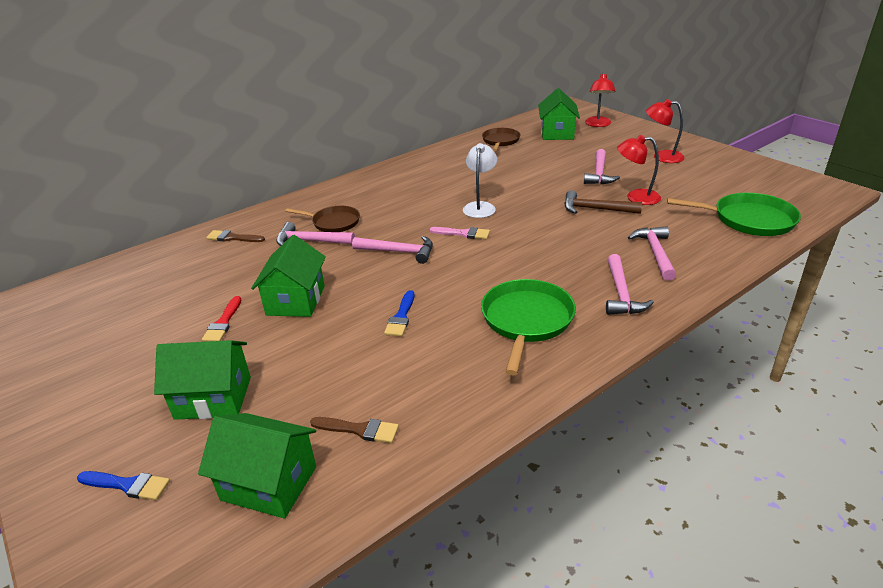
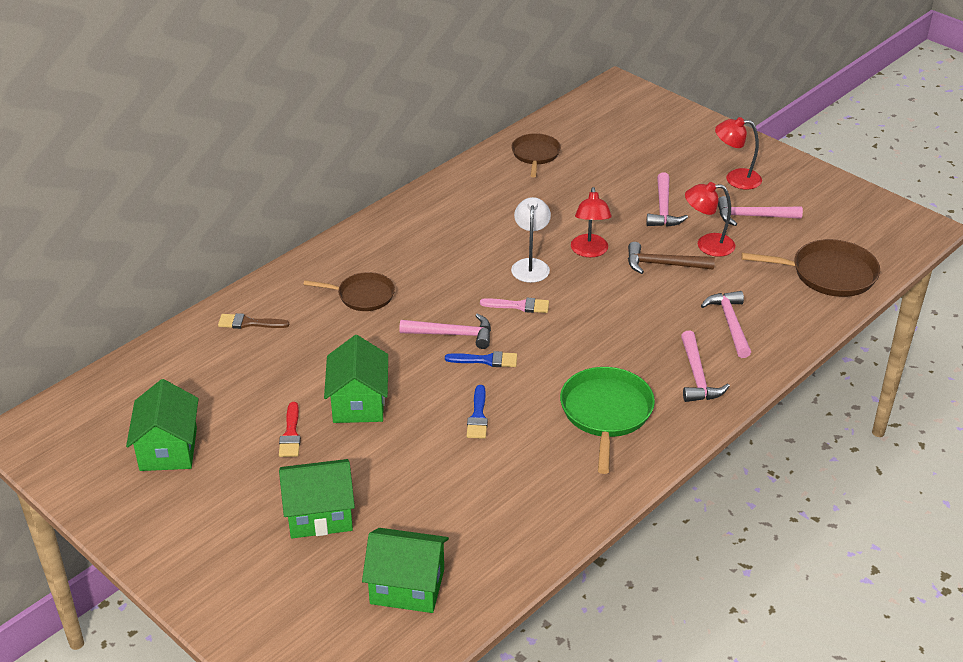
camera: 10 degrees left, 5 degrees up
(128, 485) = (280, 599): blue brush -> blue brush (486, 360)
(310, 241) = (345, 324): pink hammer -> pink hammer (752, 216)
(359, 430) = (472, 534): brown brush -> none
(557, 133) = (605, 139): green house -> green house (168, 449)
(598, 124) = (656, 122): red lamp -> red lamp (589, 251)
(749, 220) = (828, 274): green pan -> brown pan

